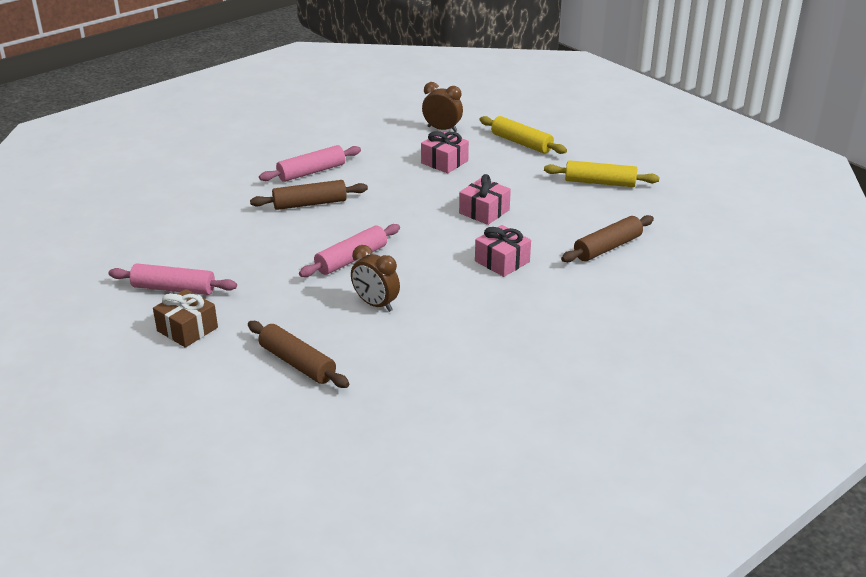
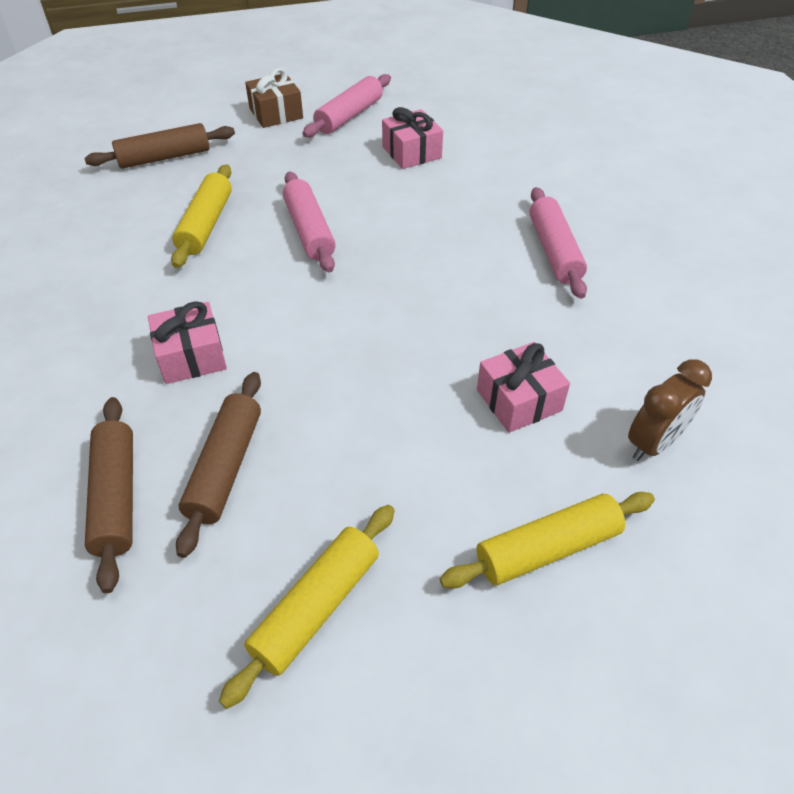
camera: 115 degrees right, 15 degrees up
(310, 204) = (464, 230): brown rolling pin -> brown rolling pin (225, 467)
(376, 304) = (206, 225): brown clock -> yellow rolling pin
(484, 211) = (331, 389): pink gift -> pink gift (411, 152)

